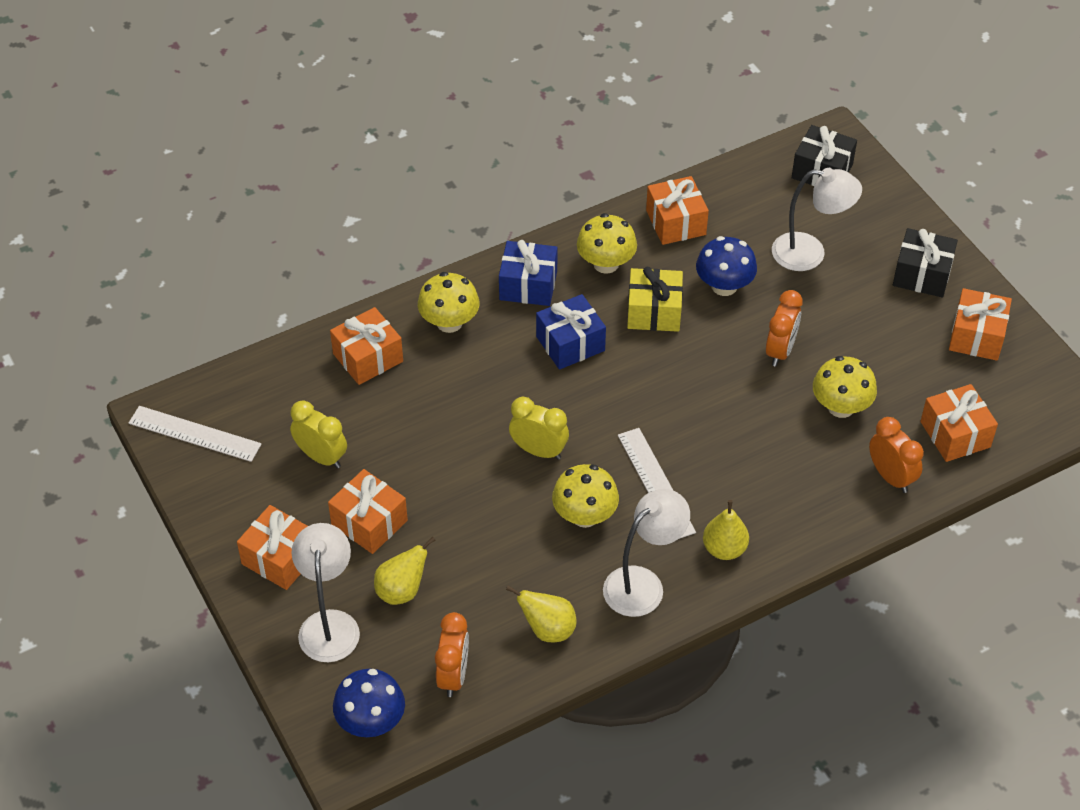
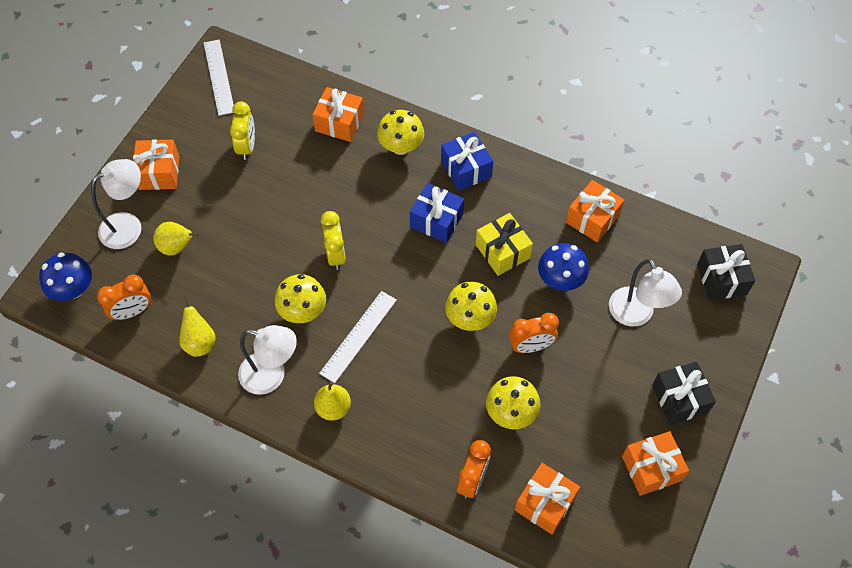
camera: 55 degrees right, 10 degrees up
(369, 522) = (215, 200): orange gift -> none
(606, 263) = (521, 200): yellow mushroom -> yellow mushroom (470, 318)

